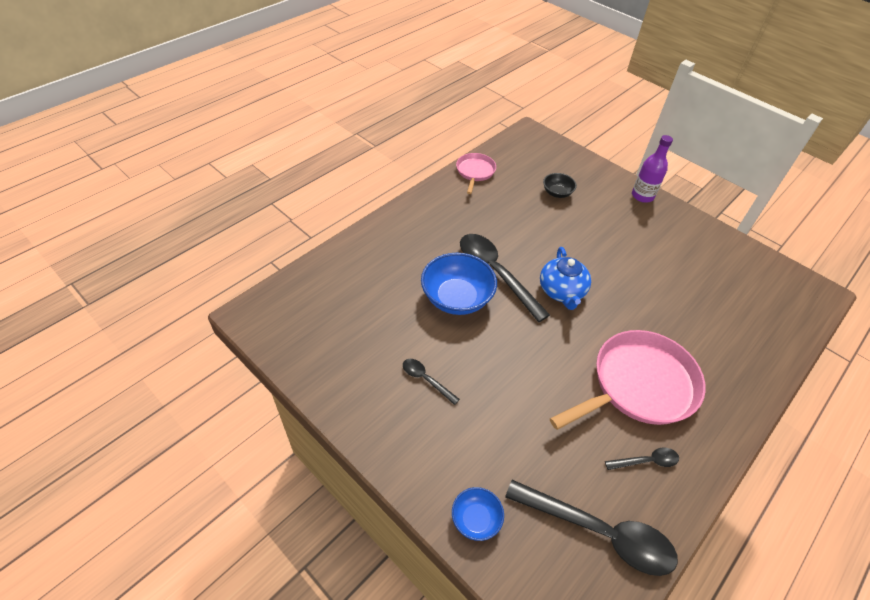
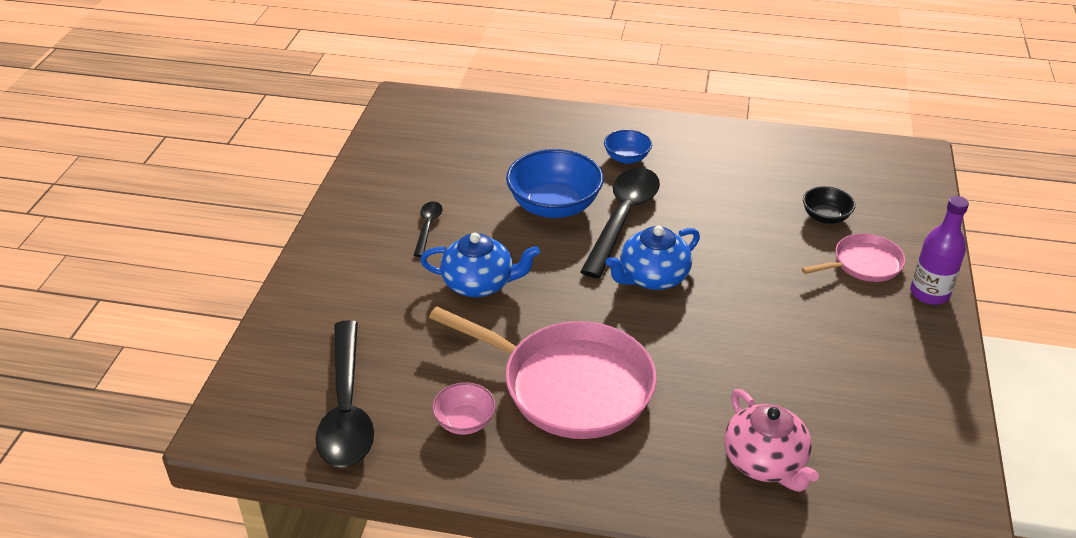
camera: 60 degrees right, 10 degrees down
(475, 172) = (773, 142): pink pan -> pink pan (863, 264)
(476, 519) = (299, 317): blue bowl -> blue bowl (627, 158)
(511, 381) = (479, 284): none -> blue teapot
(646, 461) = (465, 421): black spoon -> pink bowl
(740, 331) = (765, 462): none -> pink teapot

